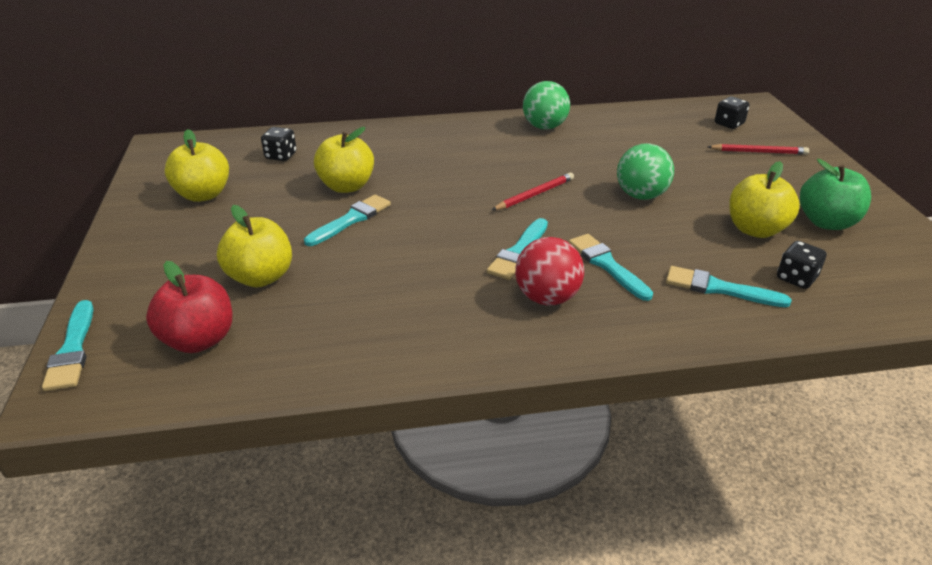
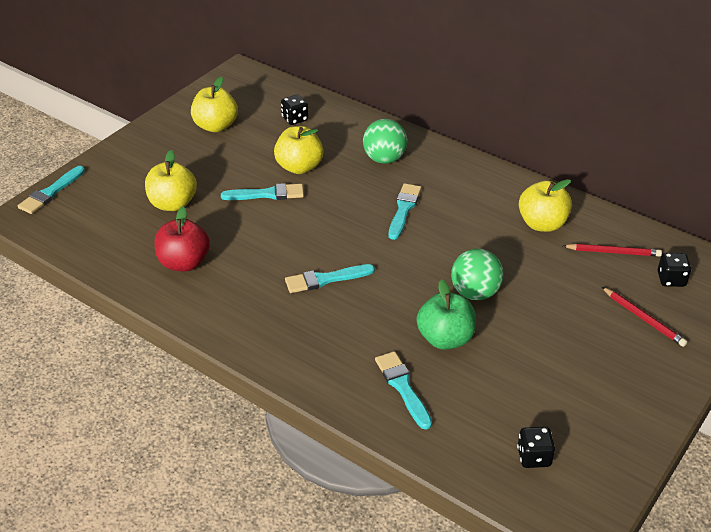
camera: 45 degrees right, 5 degrees up
(199, 340) = (102, 223): red apple -> red apple (184, 263)
(534, 194) = (403, 245): red pencil -> red pencil (613, 252)
(544, 127) = (507, 194): green ball -> green ball (384, 159)
(547, 297) = (293, 318): red ball -> none
(607, 265) = (362, 324): turquoise brush -> turquoise brush (403, 209)
(755, 230) = (508, 370): yellow apple -> yellow apple (542, 224)
(796, 278) = (466, 419): black dice -> black dice (534, 457)
(826, 222) = (574, 403): green apple -> green apple (445, 339)

